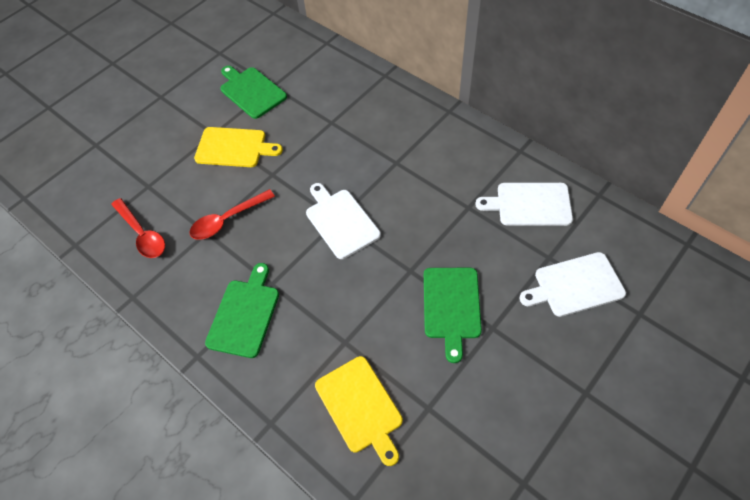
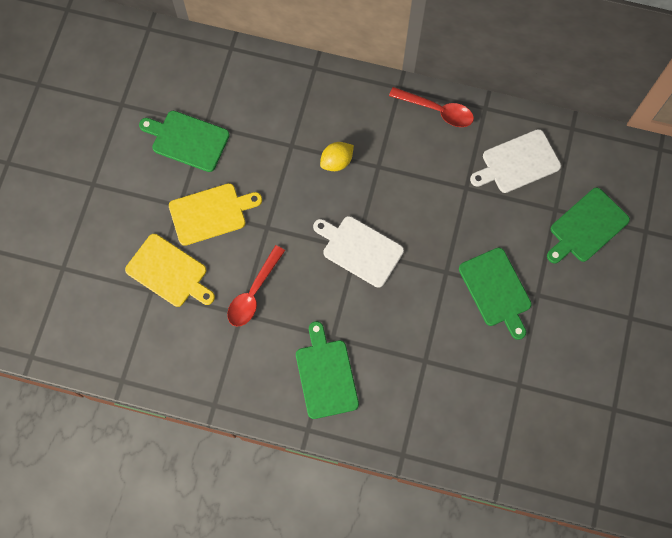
camera: 30 degrees left, 15 degrees up
(142, 234) = (181, 342): red spoon -> red spoon (437, 110)
(360, 407) = (466, 408): yellow cutting board -> yellow cutting board (169, 272)
(362, 146) = (336, 162): none -> yellow lemon
(575, 285) = (586, 227): white cutting board -> green cutting board

